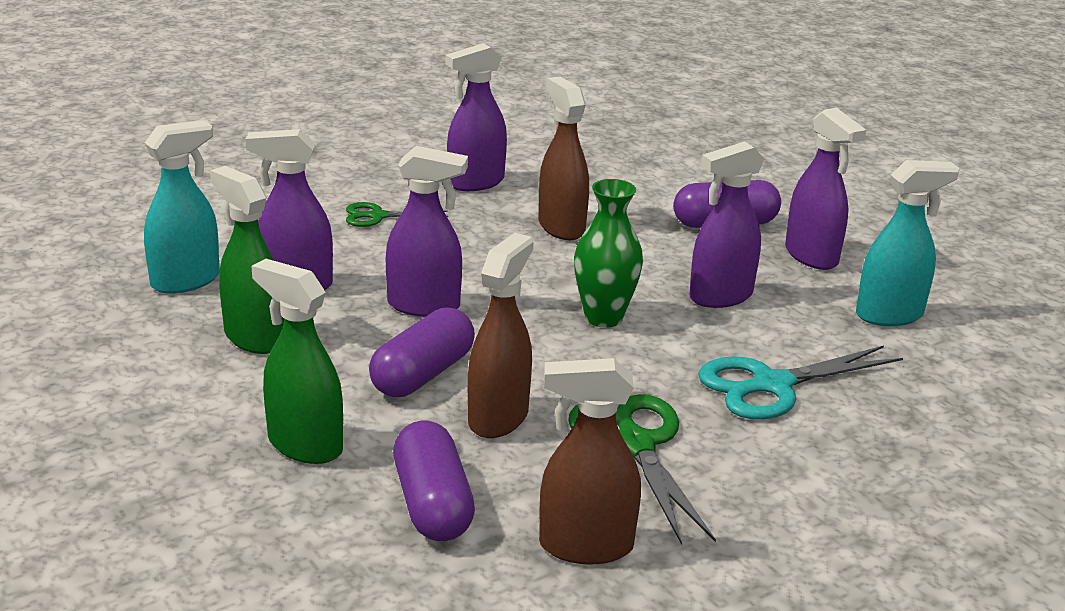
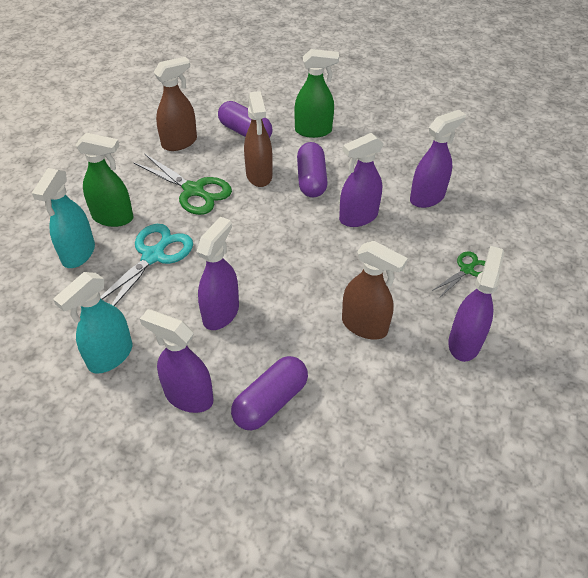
camera: 145 degrees right, 20 degrees up
(186, 281) = (471, 174): turquoise spray bottle -> turquoise spray bottle (78, 254)
(254, 338) = (398, 162): green spray bottle -> green spray bottle (113, 218)
(603, 318) = (269, 258): green vase -> none

